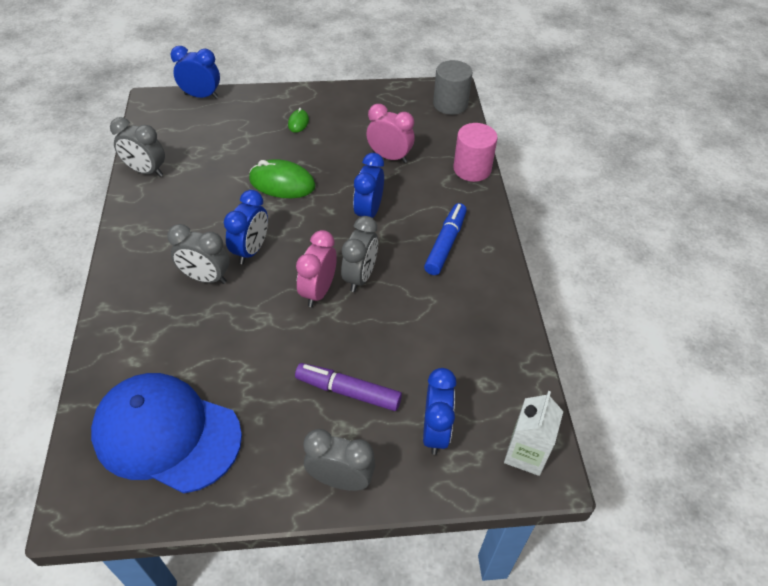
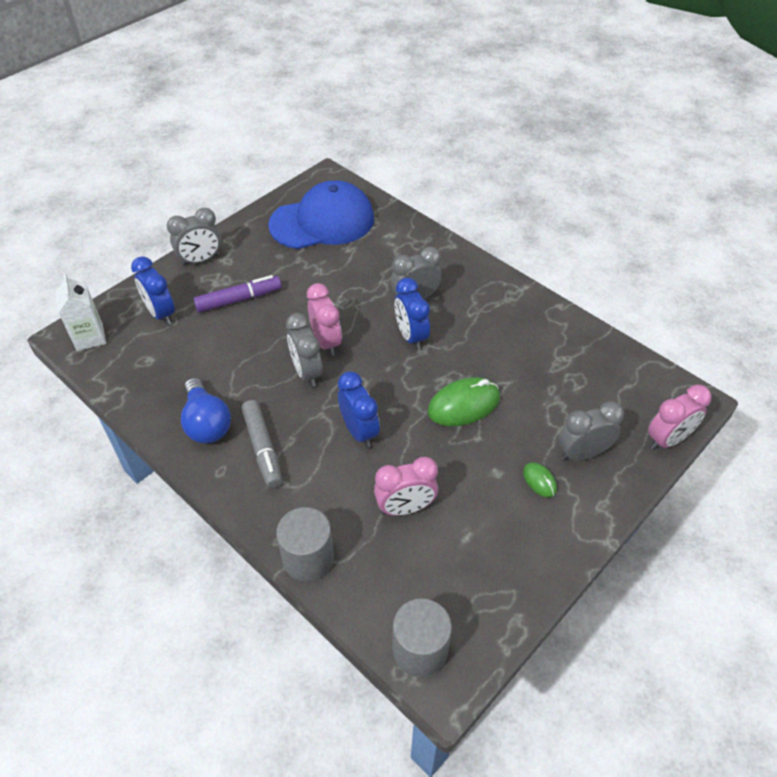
camera: 140 degrees right, 0 degrees up
(146, 171) = (579, 336): grey clock -> grey clock (582, 453)
(201, 96) = (668, 440): blue clock -> pink clock
(445, 244) = (262, 448): blue marker -> grey marker
(472, 169) = (308, 558): pink cylinder -> grey cylinder
(472, 289) = (206, 423): none -> blue light bulb

